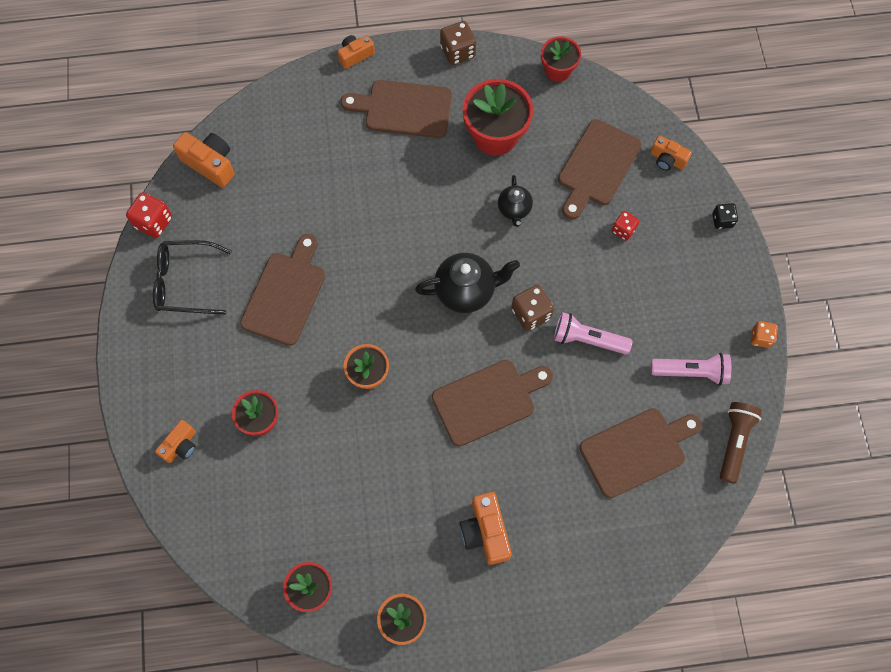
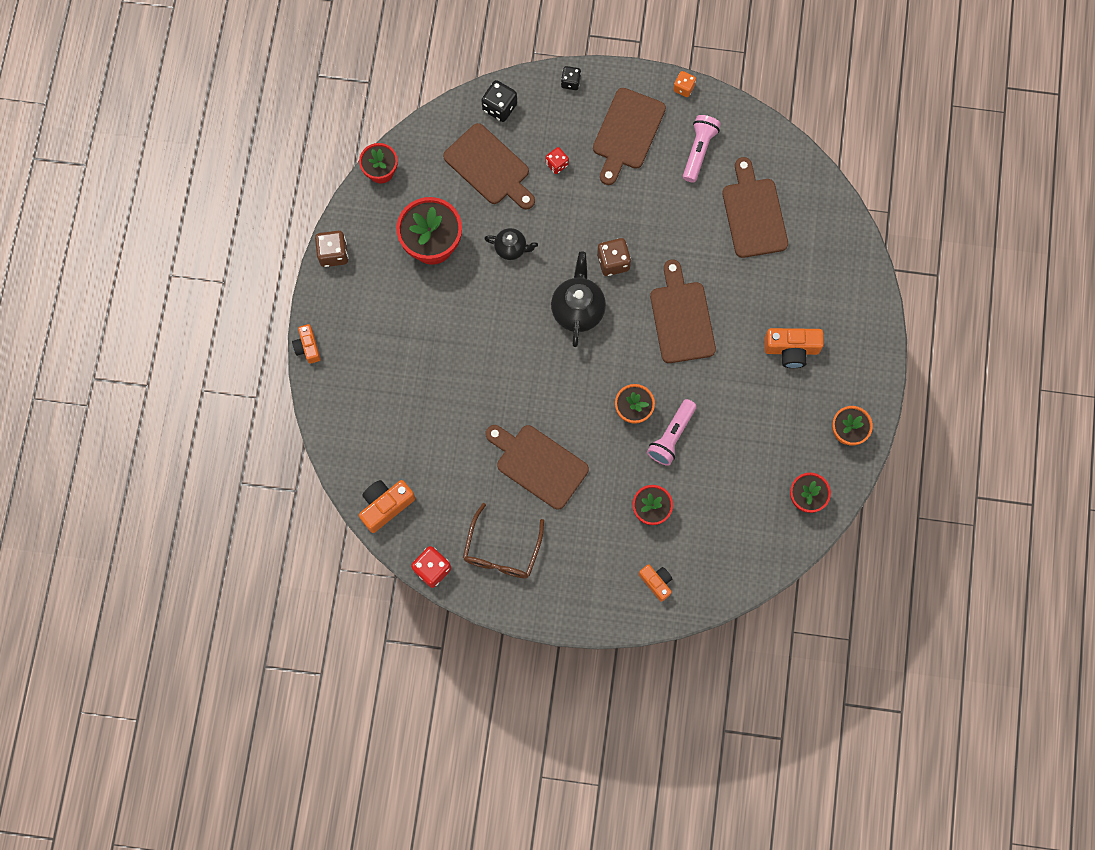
camera: 75 degrees left, 5 degrees up
(186, 282) = (502, 550): black glasses -> brown glasses
(404, 109) = (380, 317): brown cutting board -> brown cutting board (627, 132)
(587, 339) = (649, 223): pink flashlight -> pink flashlight (671, 436)
(667, 159) = (499, 107): orange camera -> black dice
(734, 442) = (765, 138): brown flashlight -> none

